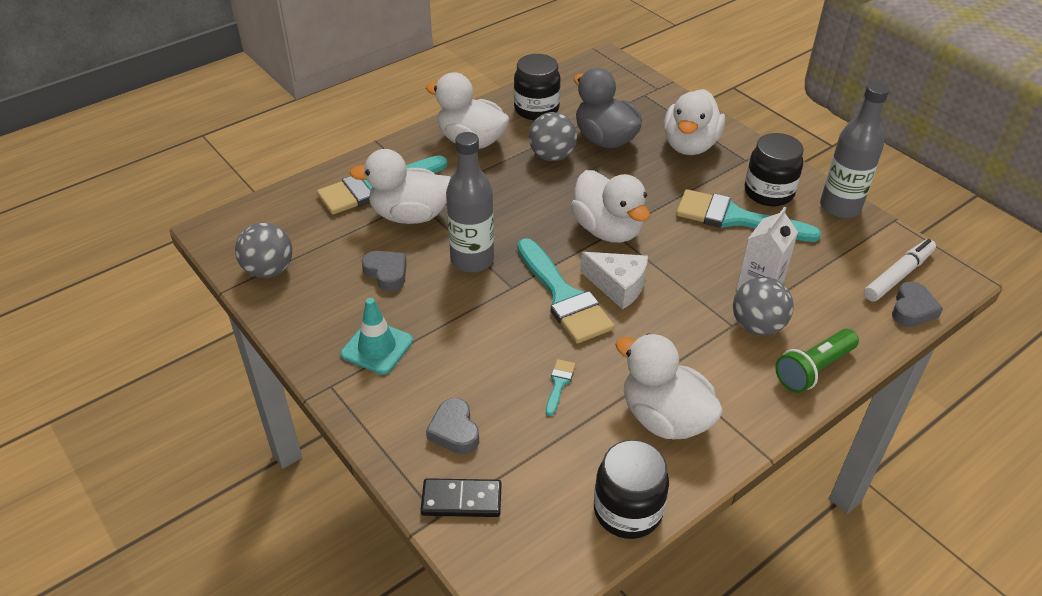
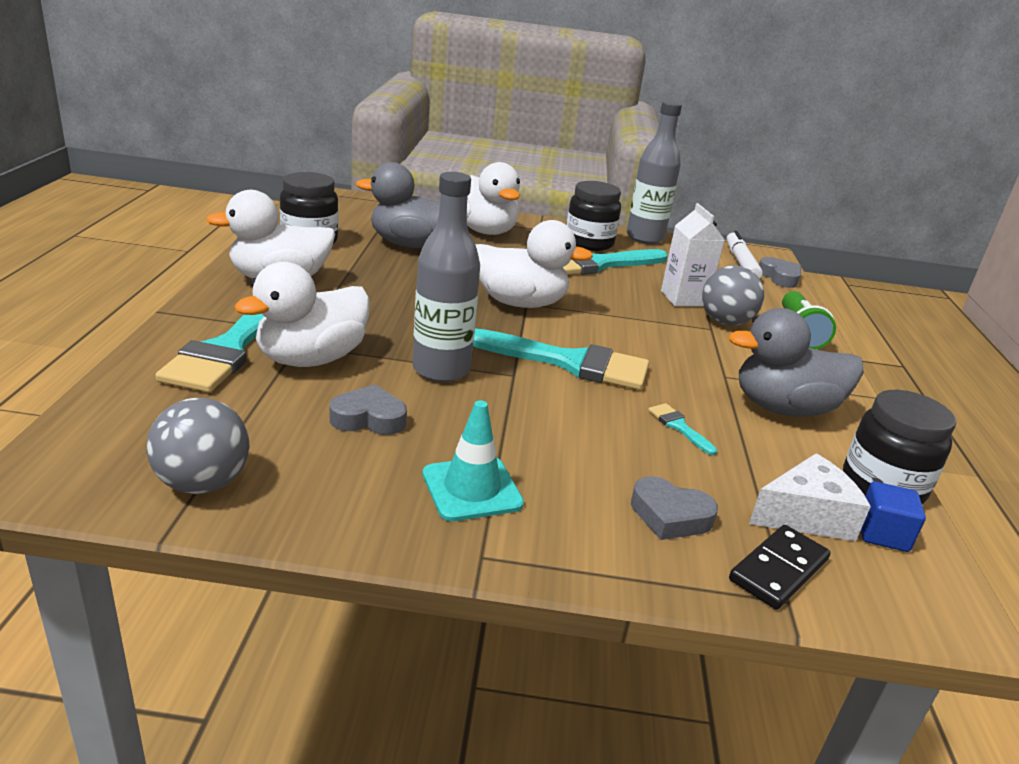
camera: 50 degrees left, 15 degrees down
(552, 156) = (382, 268): grey ball -> none
(565, 532) = (882, 534): none -> blue cube
(618, 286) = (595, 337): white cheese -> white cheese (805, 516)
(664, 418) = (784, 408): white duck -> grey duck

